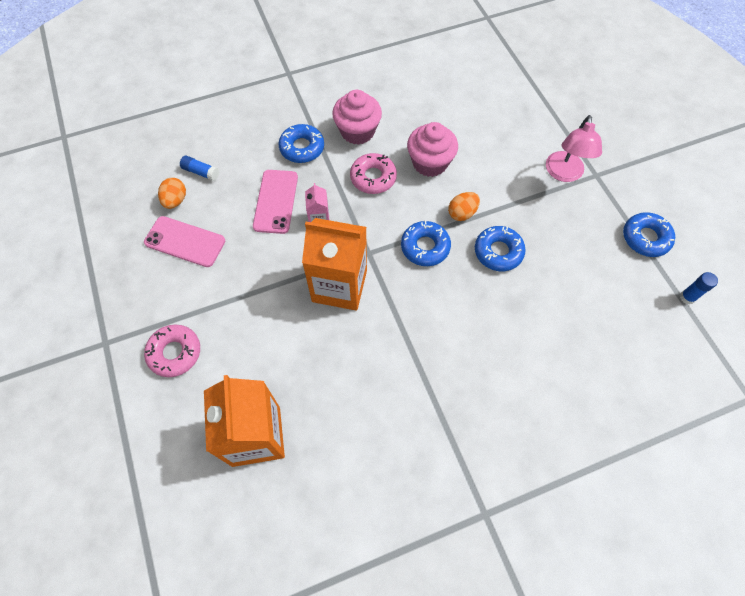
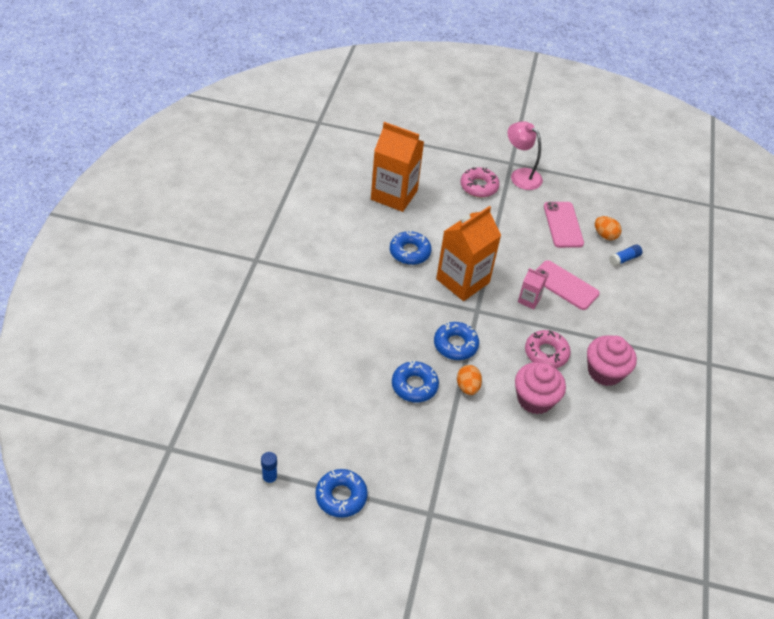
camera: 120 degrees right, 15 degrees down
(185, 242) = (563, 225): pink phone -> pink phone turned 60 degrees counterclockwise
(302, 148) = (610, 327): blue donut -> blue donut (409, 252)
(564, 174) = (451, 488): pink lamp -> pink lamp (521, 175)

